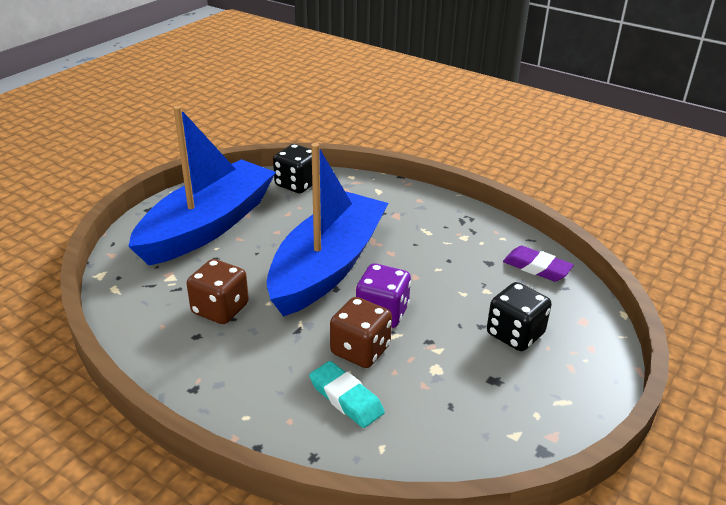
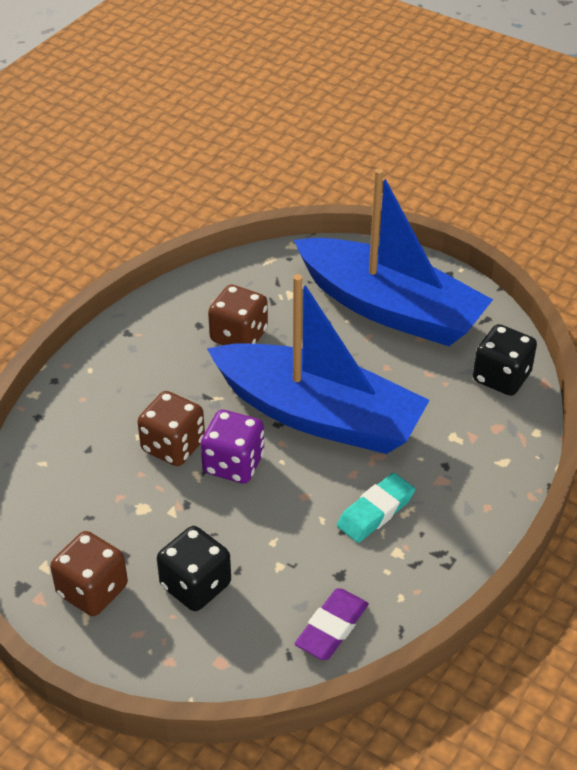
camera: 90 degrees right, 10 degrees up
(346, 398) = (106, 436): turquoise eraser -> turquoise eraser (375, 511)
(535, 398) = (92, 590): none -> brown dice

